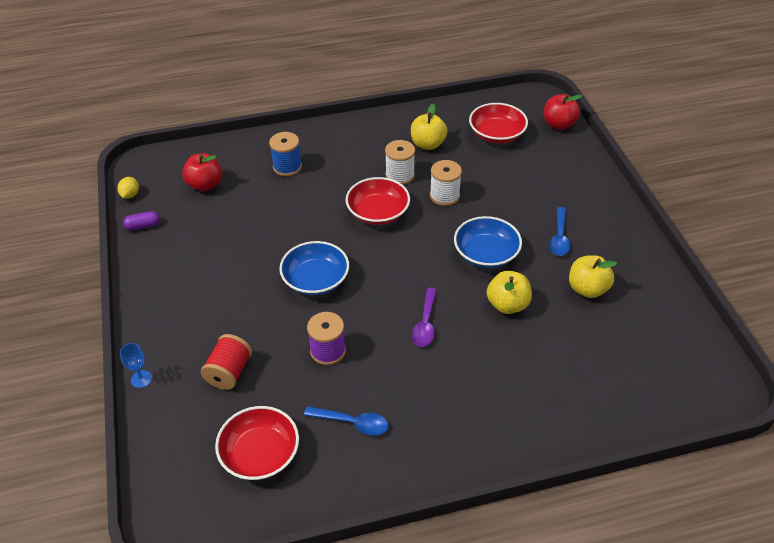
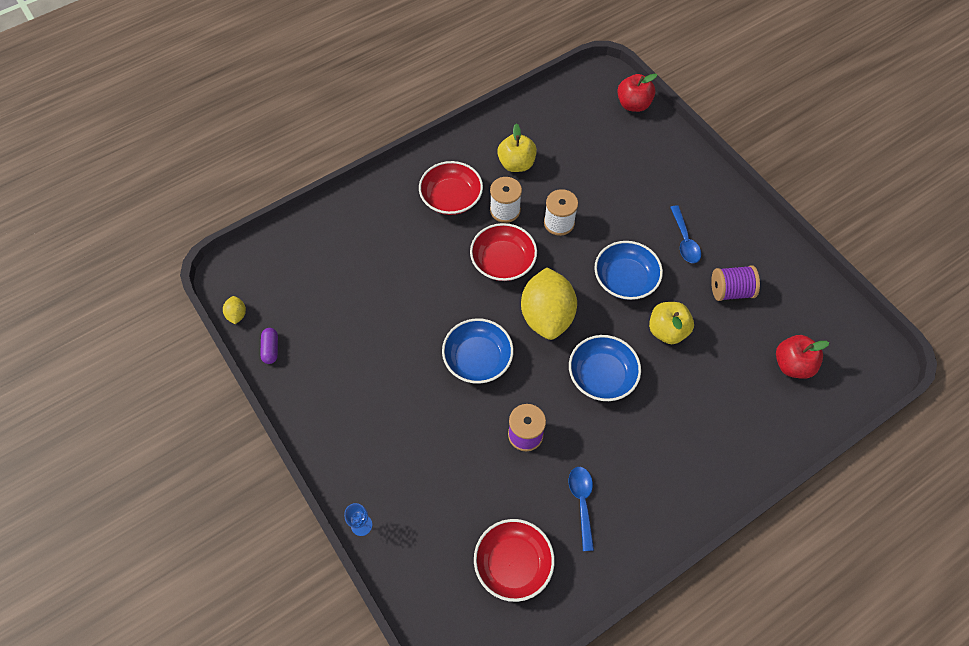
camera: 20 degrees left, 15 degrees up
(143, 226) = (271, 349): purple capsule -> purple capsule turned 60 degrees counterclockwise
(205, 185) = (311, 279): red apple -> red apple (792, 365)
(229, 372) = (443, 488): red spool -> none
(287, 167) = (386, 232): blue spool -> none
(352, 423) = (582, 503): blue spoon -> blue spoon turned 90 degrees counterclockwise
(396, 263) = (547, 316): none -> yellow lemon
(425, 324) = (602, 375): purple spoon -> blue bowl
(496, 134) = (578, 132): red bowl -> red bowl (451, 198)
(587, 289) = (730, 291): yellow apple -> purple spool

